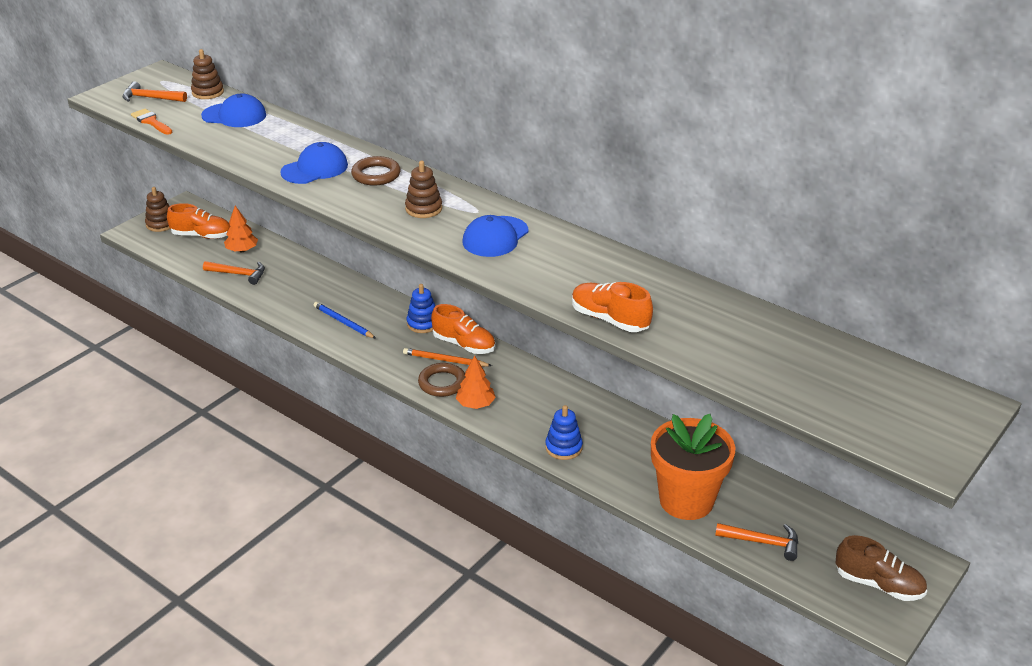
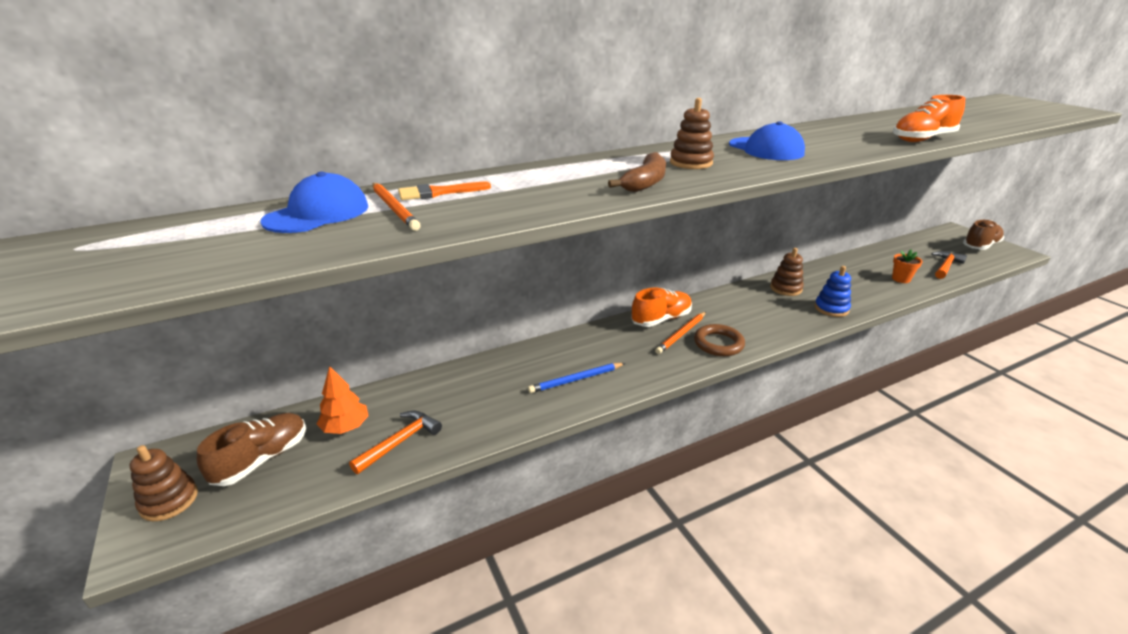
camera: 65 degrees left, 5 degrees down
(150, 98) = (121, 263): orange hammer -> none
(151, 121) = (215, 272): orange brush -> orange brush (438, 193)
(202, 236) = (262, 459): orange shoe -> brown shoe
(208, 92) = (204, 221): brown stacking toy -> brown stacking toy (786, 288)
(255, 133) = (394, 208): none -> orange pencil
(315, 169) = (545, 191): blue cap -> none
(358, 199) = (645, 182): none -> brown banana
(376, 175) = (594, 170): brown ring -> none
(423, 323) = (612, 333): blue stacking toy -> none
(475, 404) = (758, 334): orange tree -> none
(686, 500) = (901, 279): orange flower pot -> orange flower pot, size x0.40

